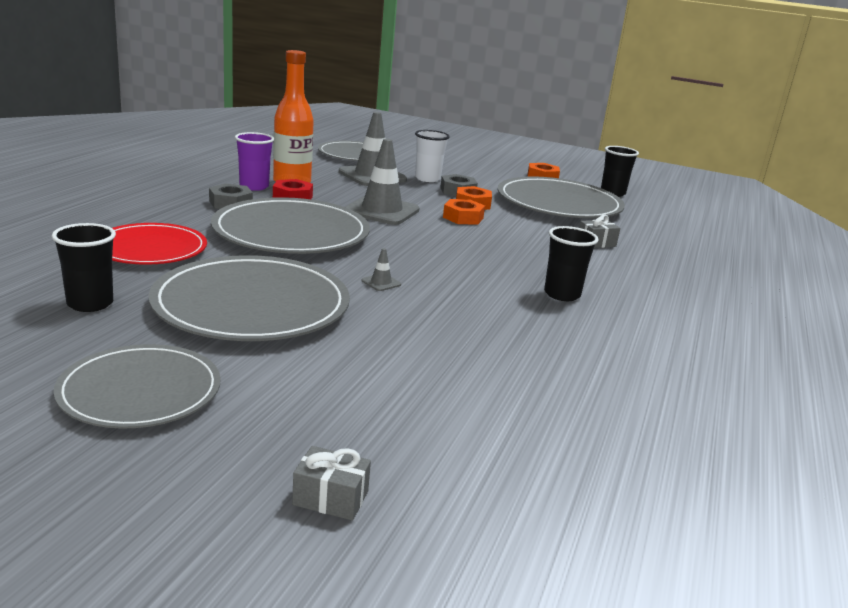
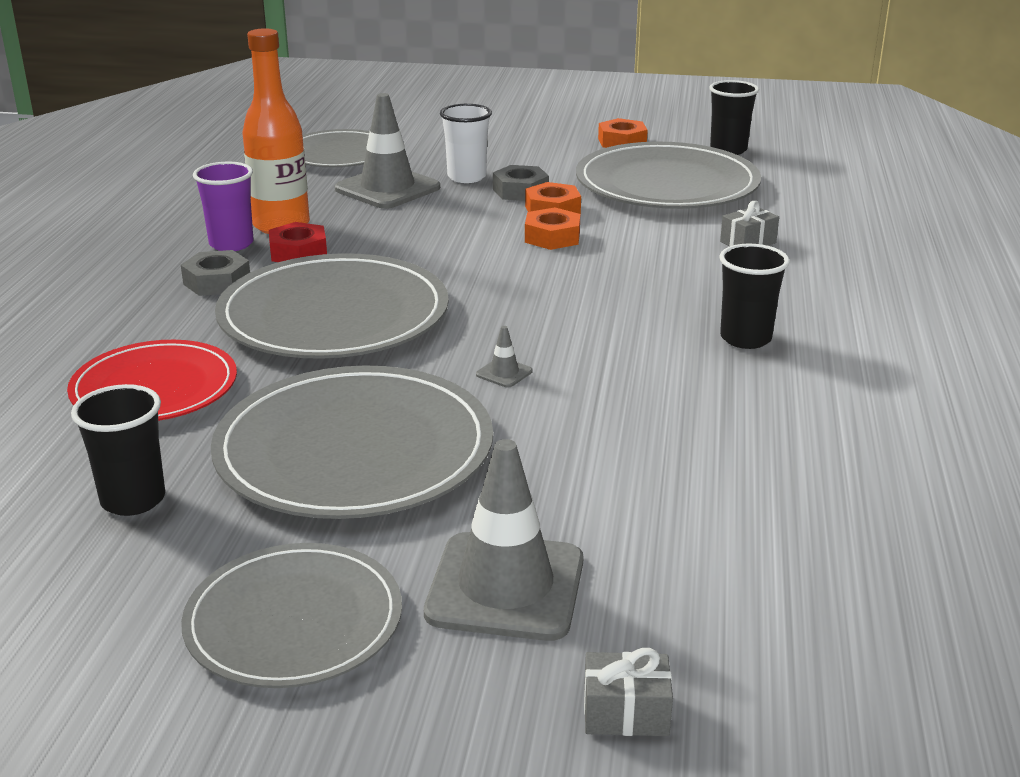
camera: 10 degrees left, 5 degrees up
(381, 211) = (436, 249): grey traffic cone -> grey traffic cone (505, 587)

